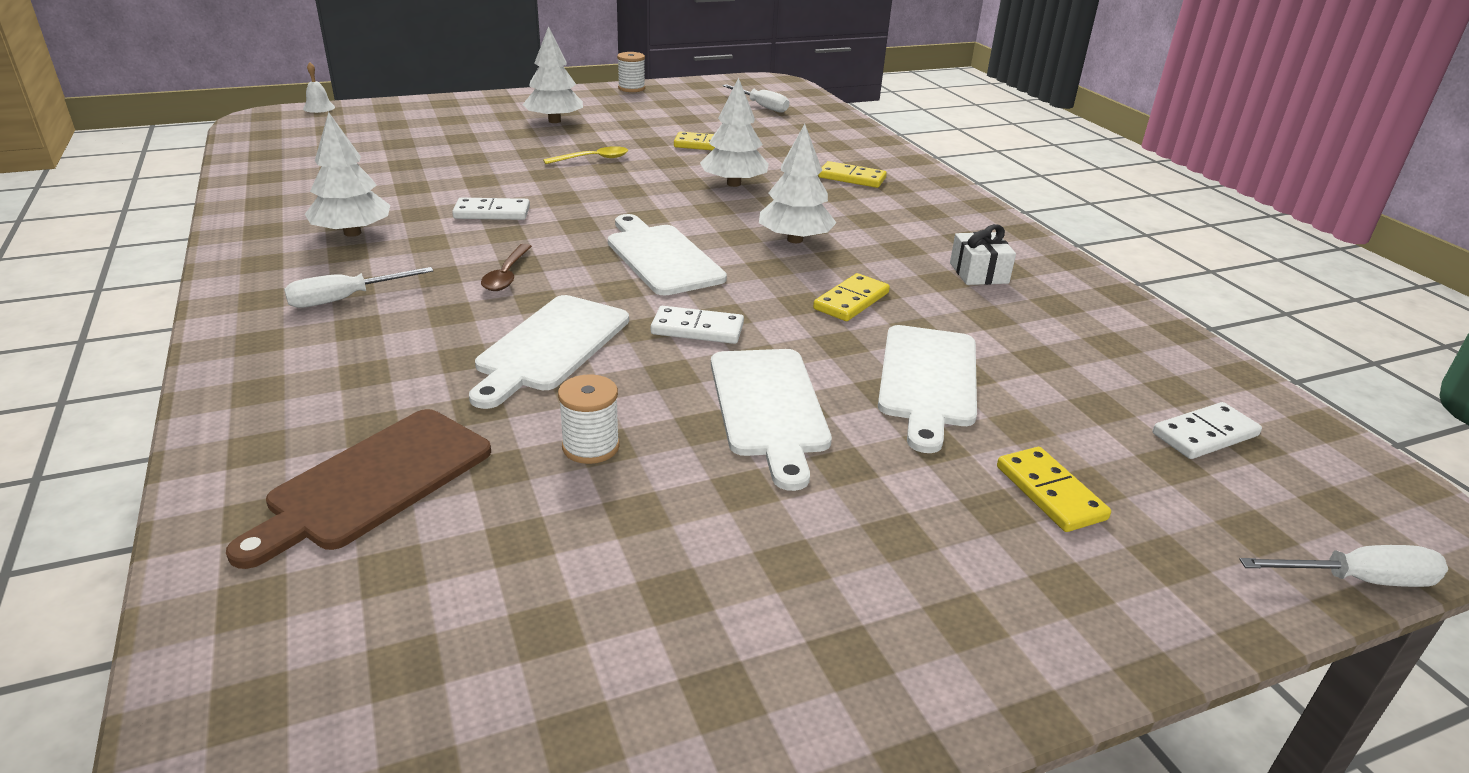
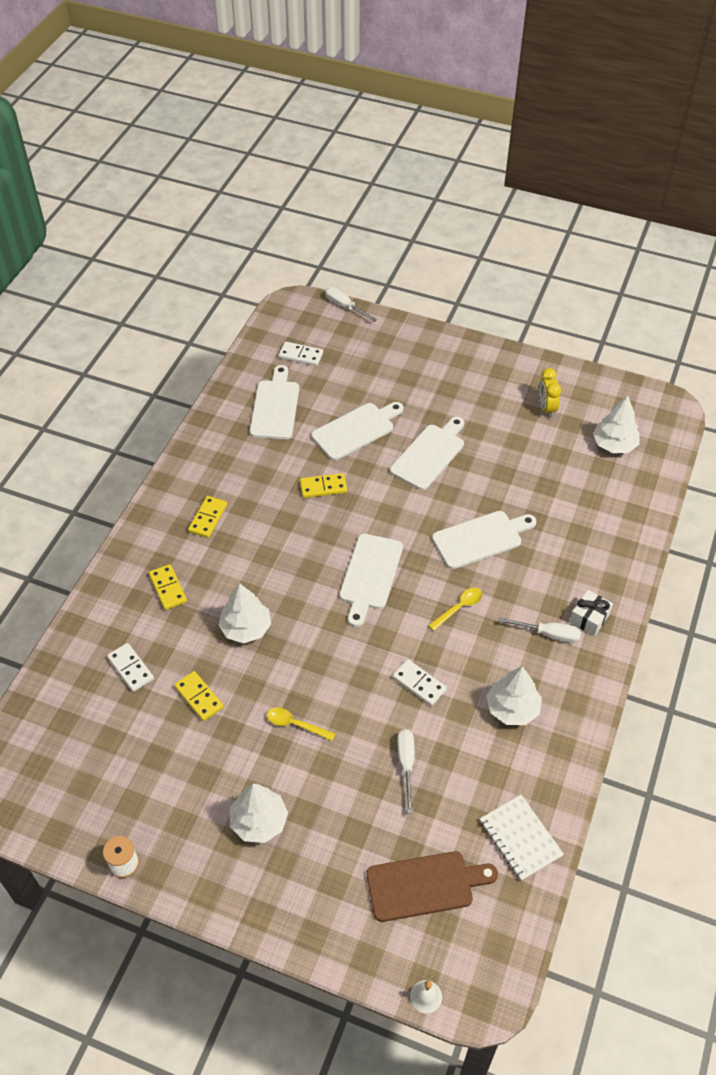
camera: 135 degrees left, 20 degrees up
(278, 174) = (520, 838): none -> white notebook
(373, 482) = (591, 504): brown cutting board -> brown cutting board (425, 885)
(506, 275) = (459, 607): brown spoon -> yellow spoon
(591, 447) = (509, 476): white spool -> none
(642, 629) = (546, 408): none -> yellow clock
(697, 329) = (410, 511): white domino -> white domino (130, 668)
(761, 106) = (71, 742): white screwdriver -> white screwdriver (406, 764)
(794, 240) = (286, 548): white tree -> white tree (614, 444)
(978, 273) = (239, 467): white gift -> white gift (589, 618)
(1050, 492) = (384, 372): yellow domino -> yellow domino (208, 518)
(1080, 349) = (275, 406): none -> white cutting board

